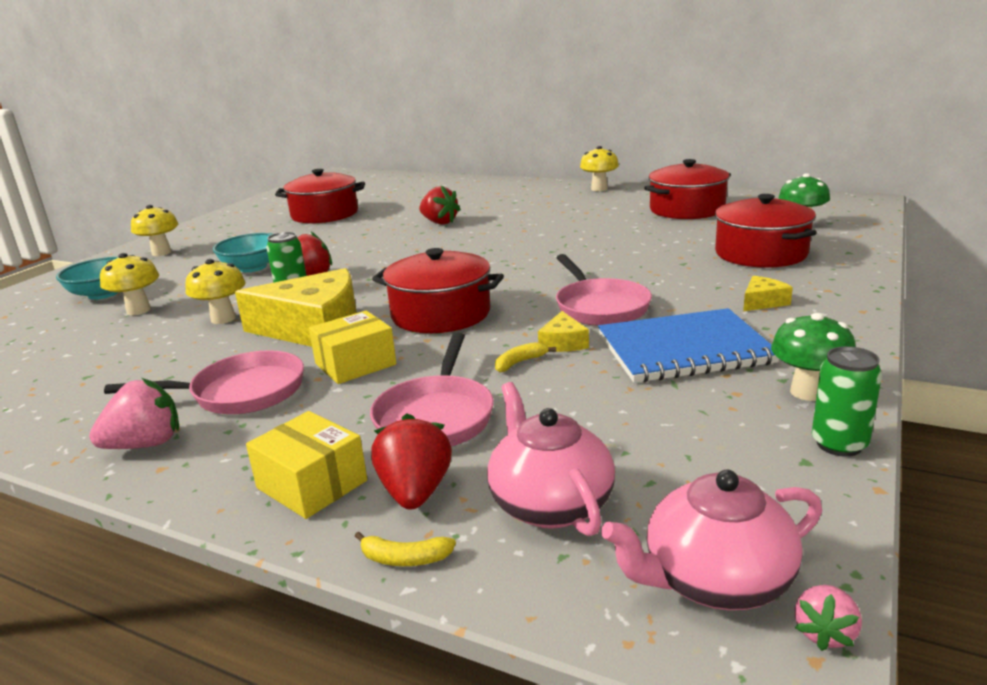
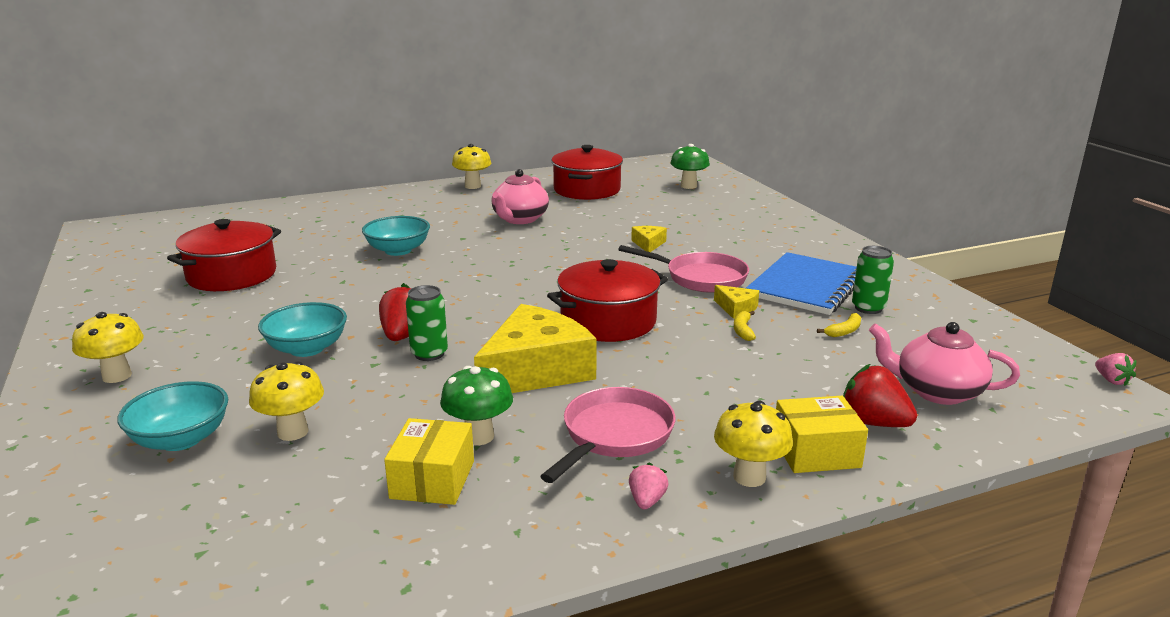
camera: 50 degrees left, 0 degrees up
(145, 444) = (647, 501): pink strawberry -> pink strawberry, size x0.57
(223, 319) = (422, 399): yellow mushroom -> yellow mushroom (749, 477)
(355, 364) = (642, 378): yellow box -> yellow box (432, 479)
(404, 558) = (947, 451): yellow banana -> yellow banana (844, 331)
(436, 416) = (780, 382): pink pan -> none
(439, 222) = (398, 250): red strawberry -> turquoise bowl
(715, 580) = (1052, 384): pink teapot -> pink teapot (519, 219)
(760, 253) = (709, 212): red pot -> none
(763, 302) = (779, 244): yellow cheese -> yellow cheese (648, 244)
(807, 392) = (905, 287): green mushroom -> green mushroom (479, 436)
(839, 444) = (967, 306): green can -> green can (868, 308)

